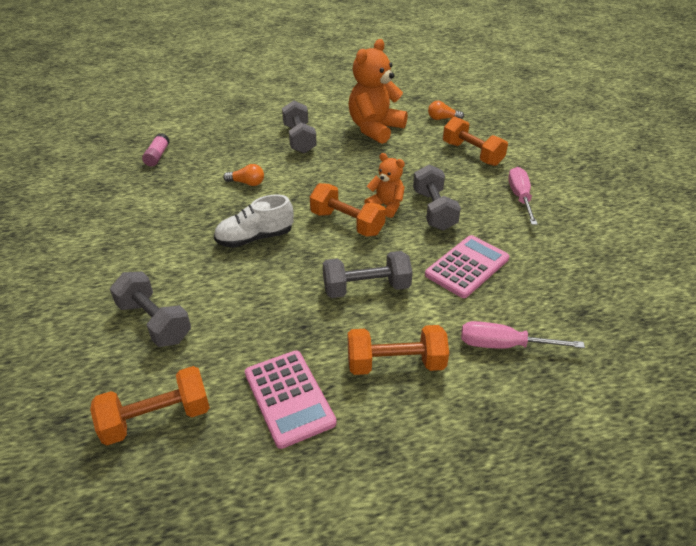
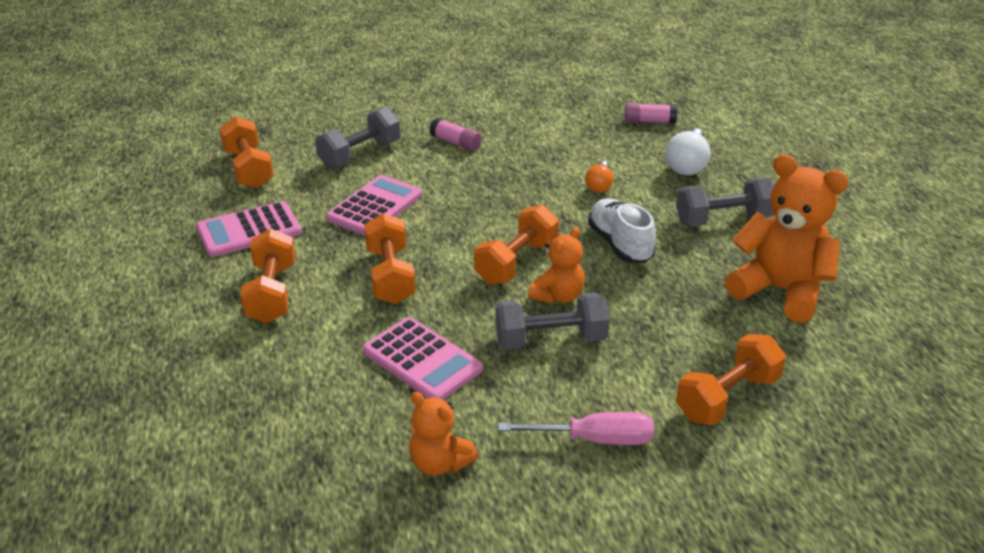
camera: 90 degrees right, 5 degrees down
(154, 256) = (456, 142): none -> pink glue stick
(227, 146) = (687, 164): none -> white light bulb
(255, 238) = (485, 198): white shoe -> white shoe (620, 244)
(257, 304) = (375, 206): none -> pink calculator
(366, 288) = (390, 276): grey dumbbell -> orange dumbbell
(442, 119) = (850, 372): orange light bulb -> none
(503, 345) = (277, 375): pink screwdriver -> none
(562, 256) = (439, 463): none -> orange teddy bear

